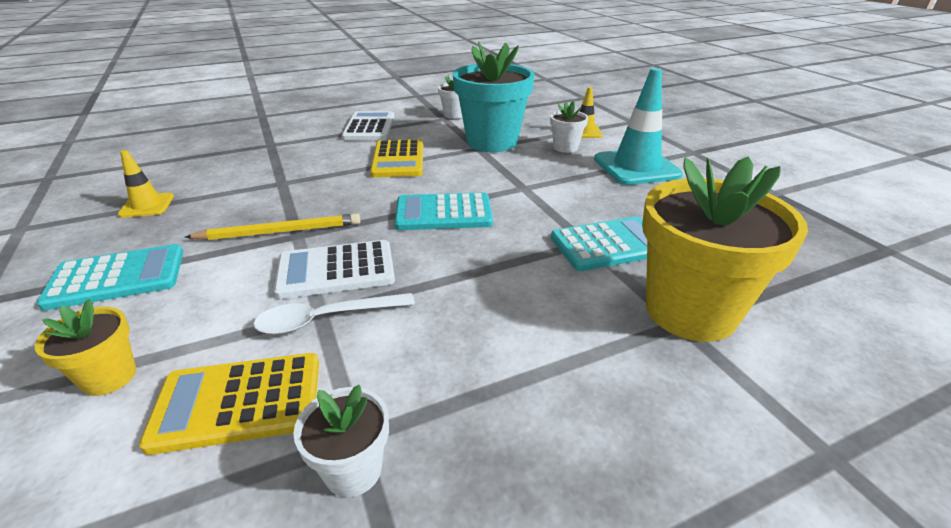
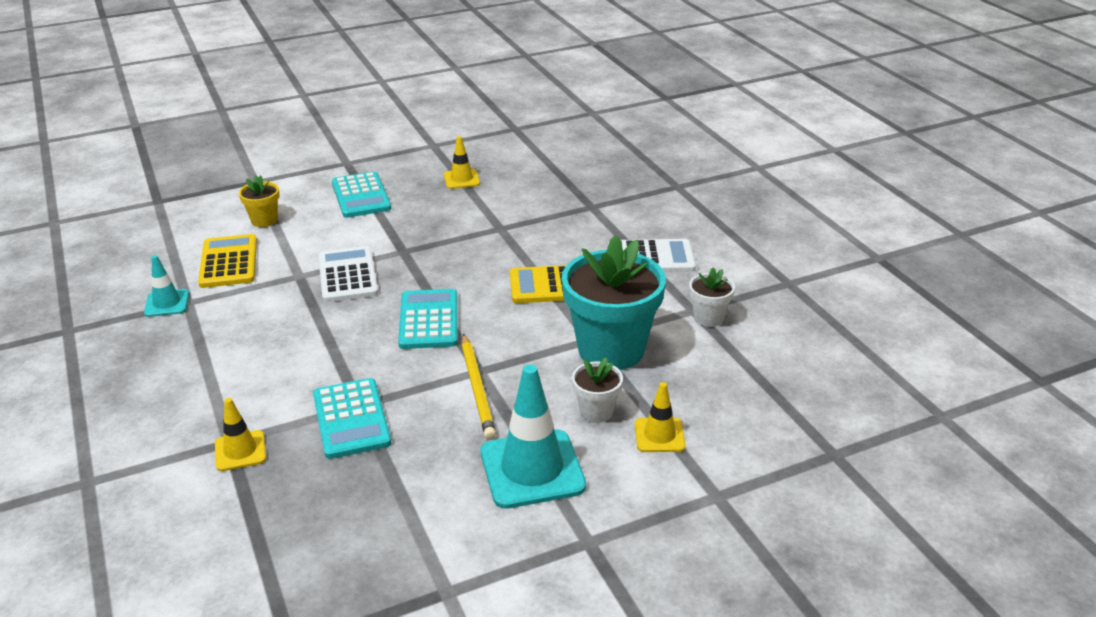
camera: 90 degrees right, 0 degrees up
(280, 231) = (410, 243): yellow pencil -> yellow pencil (477, 388)
(326, 319) = (291, 279): white spoon -> none
(353, 470) = (167, 303): white flower pot -> turquoise traffic cone
(690, 311) = (240, 451): yellow flower pot -> yellow traffic cone

